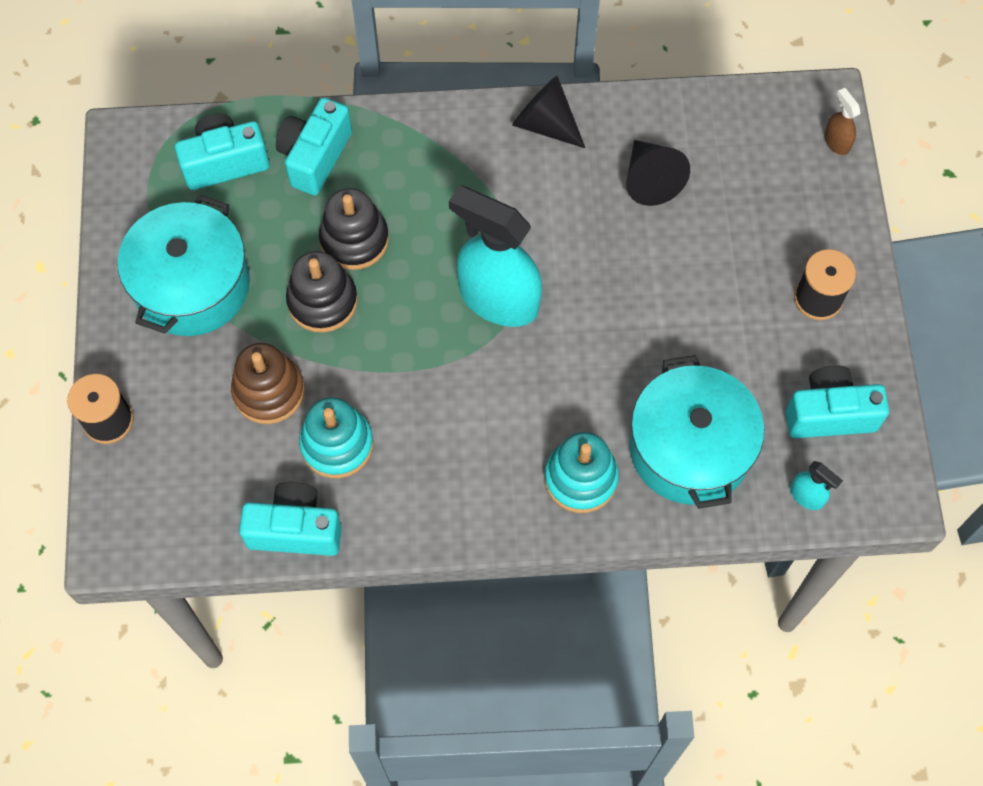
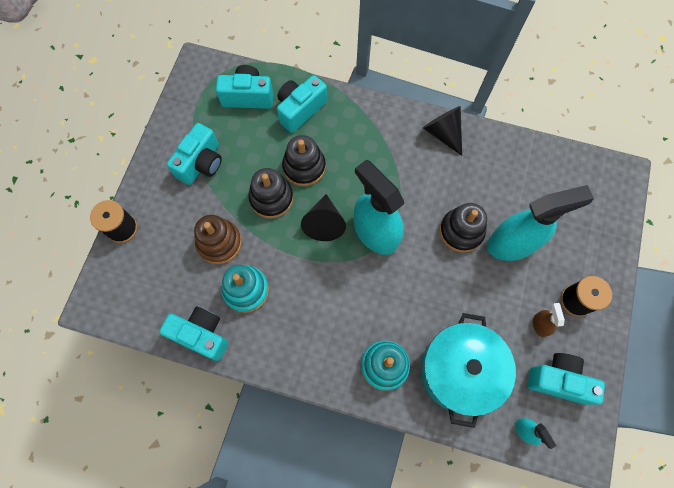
camera: 20 degrees right, 5 degrees up
(192, 285) = (201, 163): turquoise pot -> turquoise camera
(623, 256) = (461, 231): none -> black stacking toy
(650, 180) = (495, 188): black cone -> black cone (324, 223)
(702, 249) = (513, 243): none -> turquoise spray bottle
(836, 142) = (621, 202): brown spray bottle -> brown spray bottle (540, 324)

